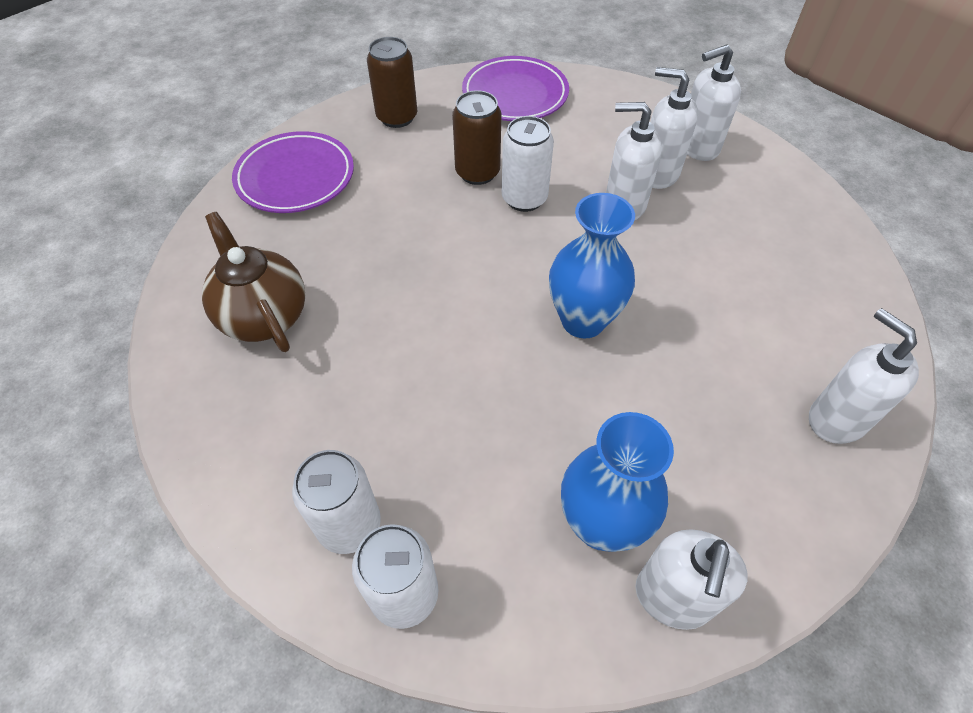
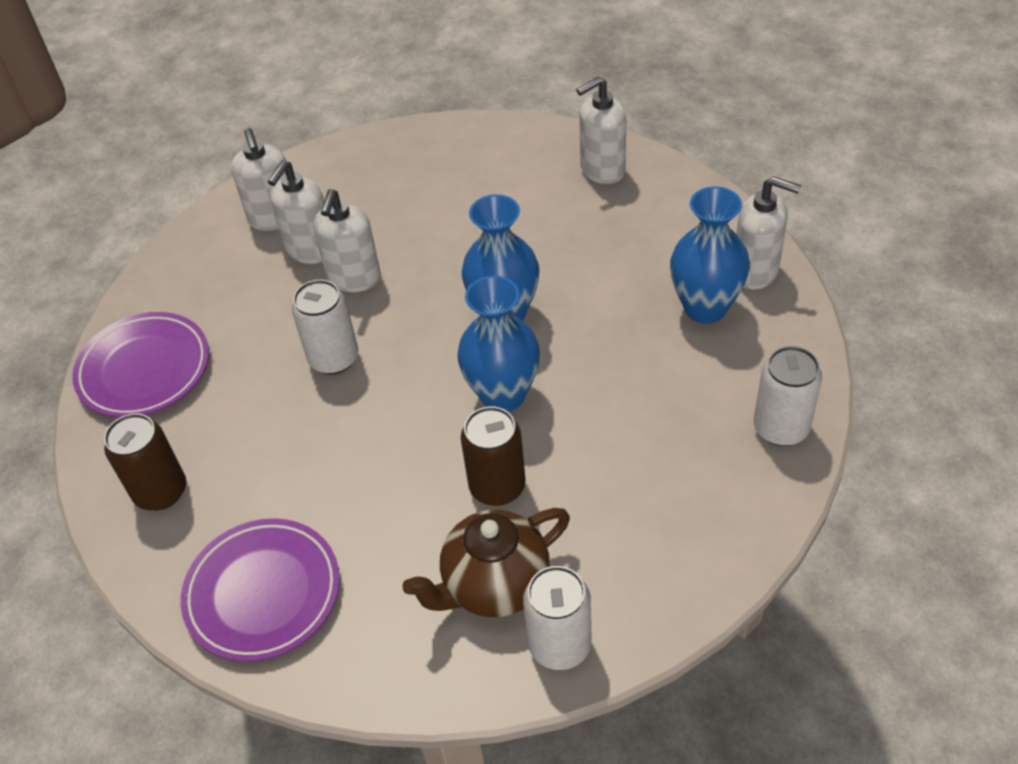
camera: 85 degrees left, 5 degrees down
(349, 525) = (728, 472): white can -> white can (560, 645)
(474, 320) = (503, 395): none -> blue vase
(477, 172) = (284, 401): brown can -> brown can (497, 487)

